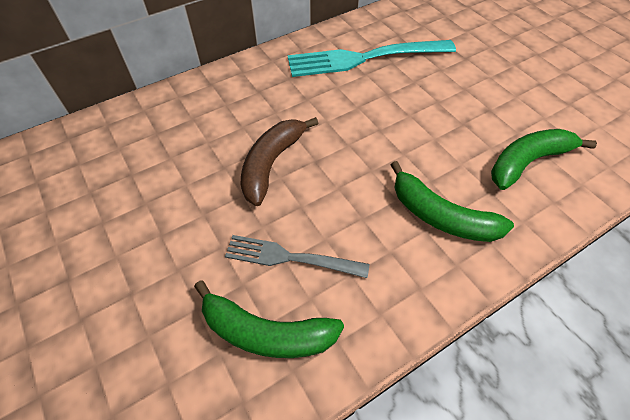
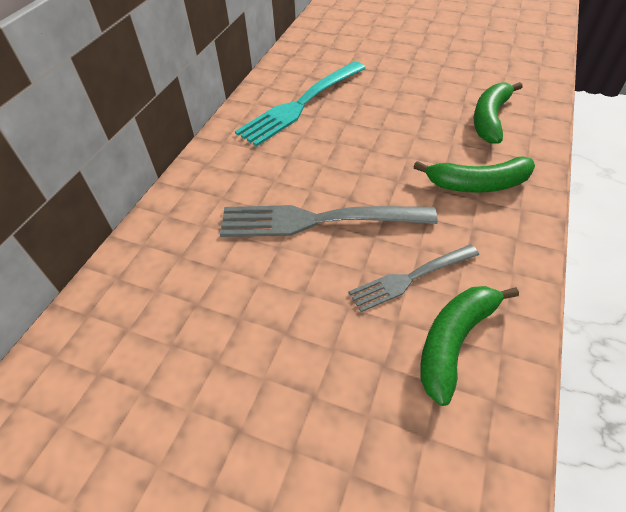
camera: 35 degrees left, 5 degrees down
(266, 332) = (454, 341): green banana -> green banana turned 150 degrees clockwise
(272, 164) = (317, 220): brown banana -> grey fork

